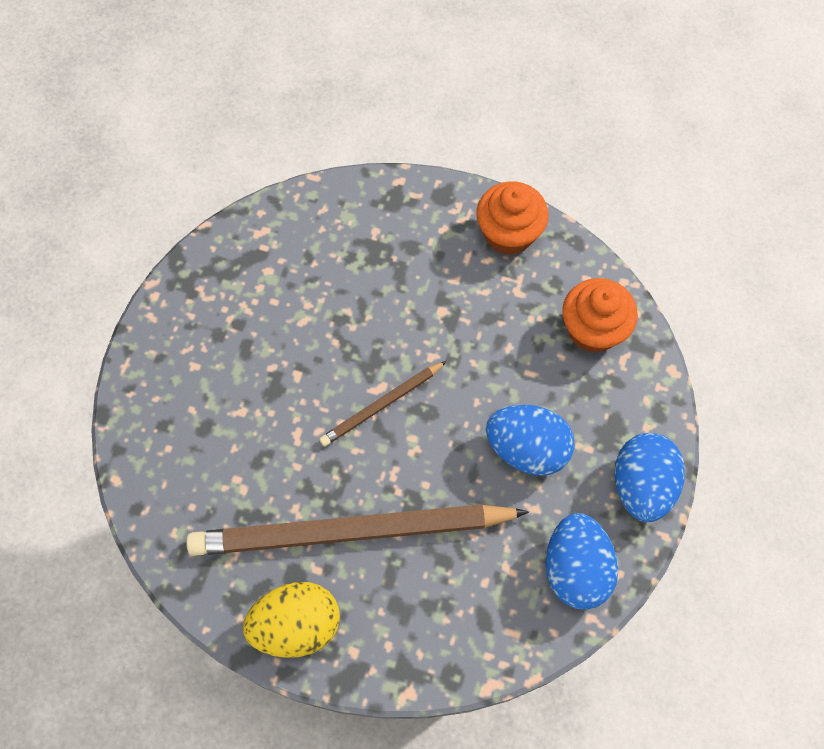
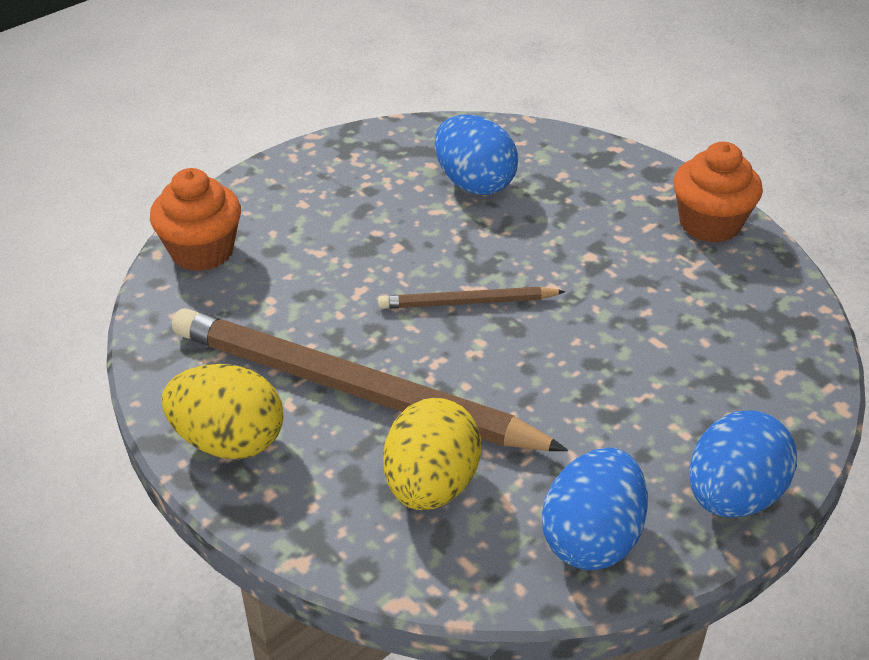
camera: 30 degrees right, 25 degrees down
(454, 584) = (431, 485): none -> yellow egg
(527, 449) = (607, 403): blue egg -> blue egg (474, 183)
(593, 329) = (759, 333): orange cupcake -> orange cupcake (202, 251)

